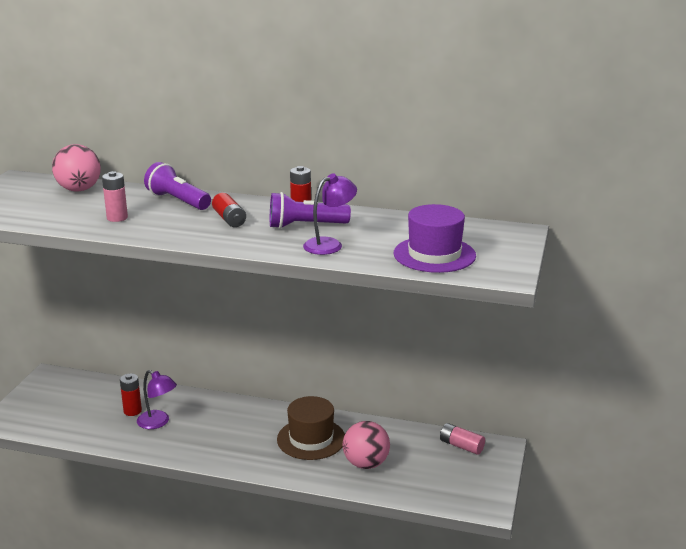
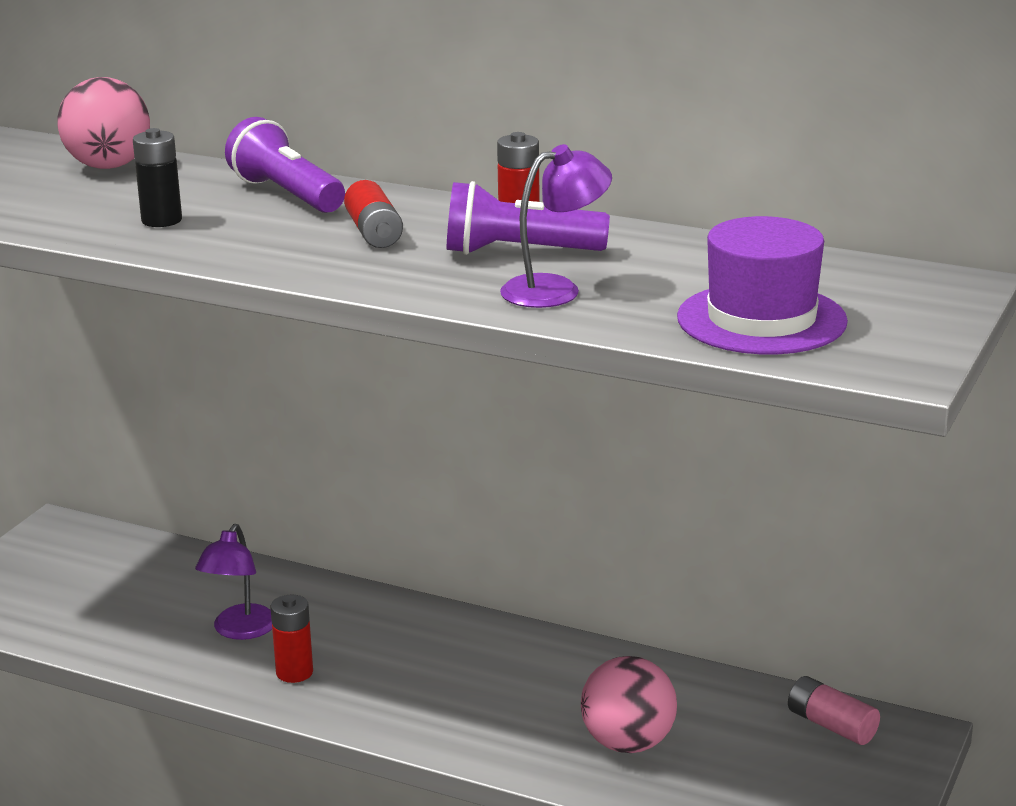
camera: 10 degrees right, 0 degrees up
(117, 218) = (161, 220): pink battery -> black battery
(132, 411) = (196, 605): red battery -> red battery (294, 672)
(158, 422) = (240, 630): purple lamp -> purple lamp turned 60 degrees clockwise
(311, 439) = (529, 686): brown hat -> none

